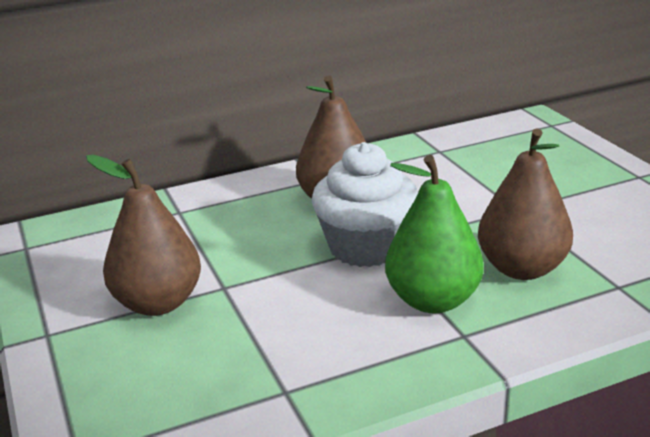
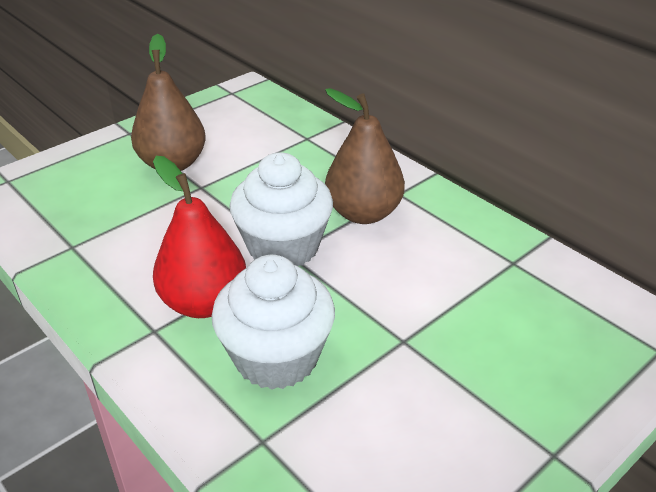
camera: 70 degrees right, 10 degrees up
(433, 300) = (204, 303): green pear -> red pear
(522, 268) = (276, 357): brown pear -> white cupcake

